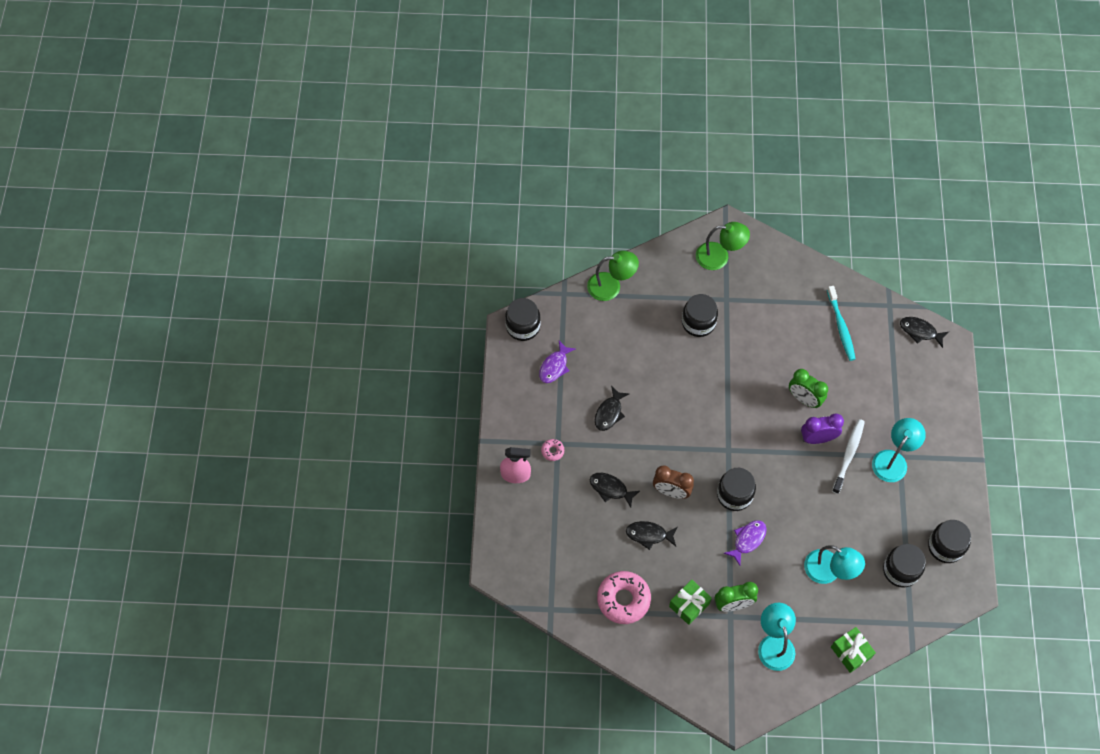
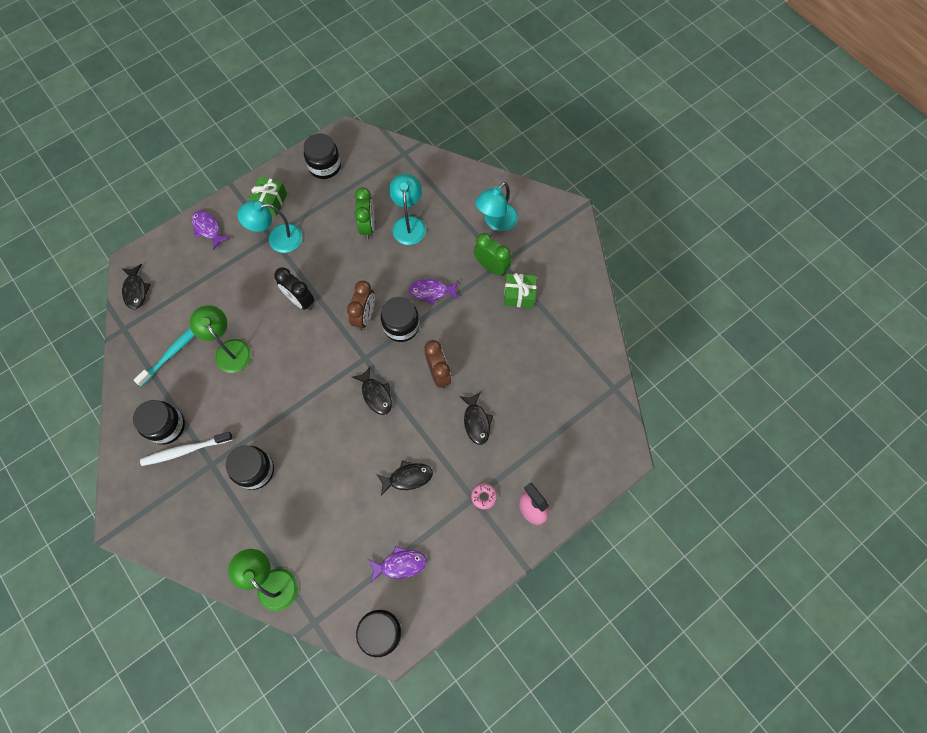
camera: 130 degrees left, 5 degrees up
(623, 599) = (557, 342): pink donut -> none
(649, 535) = (489, 363): black fish -> black fish (376, 395)
(719, 257) = (165, 505): green lamp -> green lamp (229, 349)
(765, 475) = (365, 316): none -> brown clock
(804, 399) = (270, 333): green clock -> green clock (368, 226)
(817, 438) = (300, 301): purple clock -> black clock
(848, 455) = (298, 270): white toothbrush -> white toothbrush (186, 450)
(850, 652) = (458, 174): green gift -> green gift (270, 201)
(900, 570) = (368, 181): black jar -> black jar (166, 426)
(944, 415) = (208, 229): none -> purple fish

